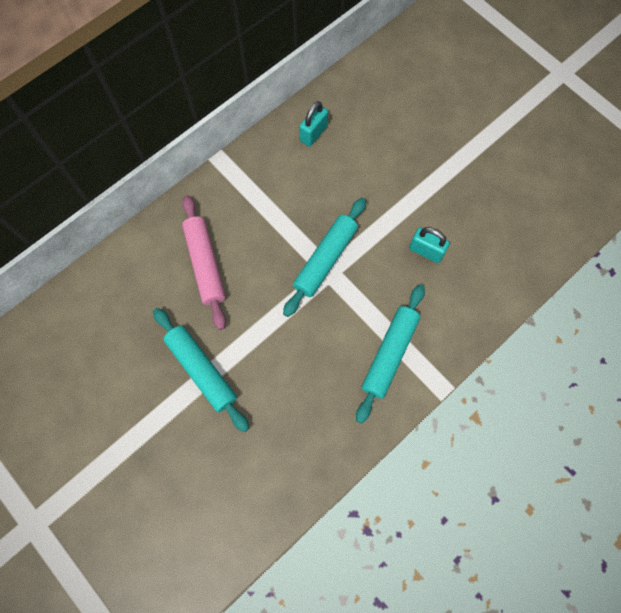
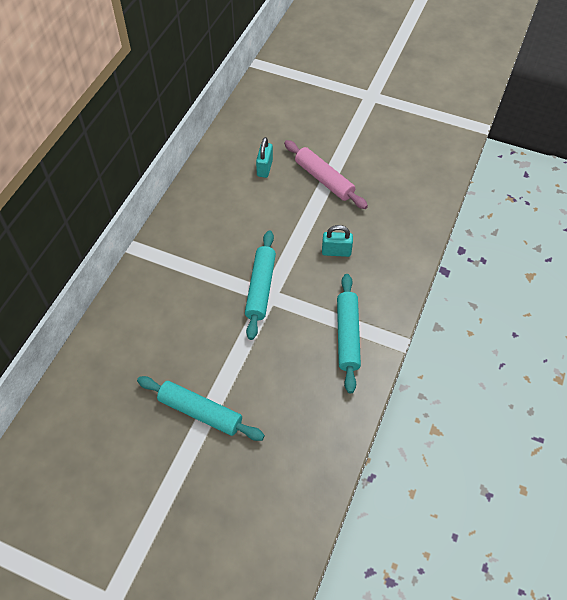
camera: 25 degrees left, 15 degrees down
(205, 264) = (162, 330): pink rolling pin -> pink rolling pin (324, 179)
(313, 133) = (204, 202): turquoise padlock -> turquoise padlock (264, 168)

